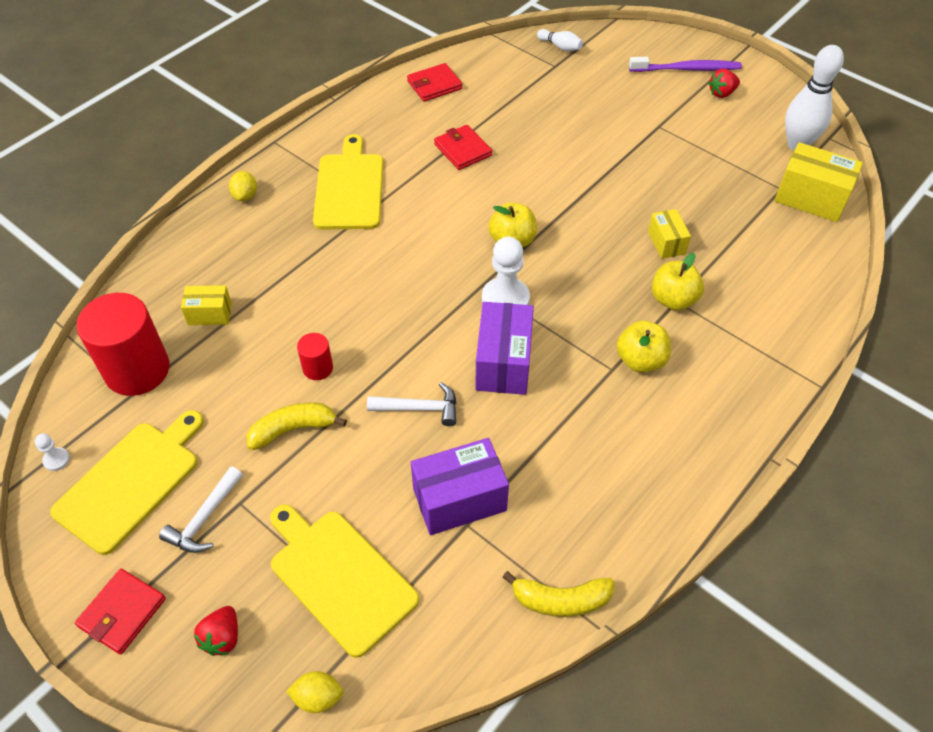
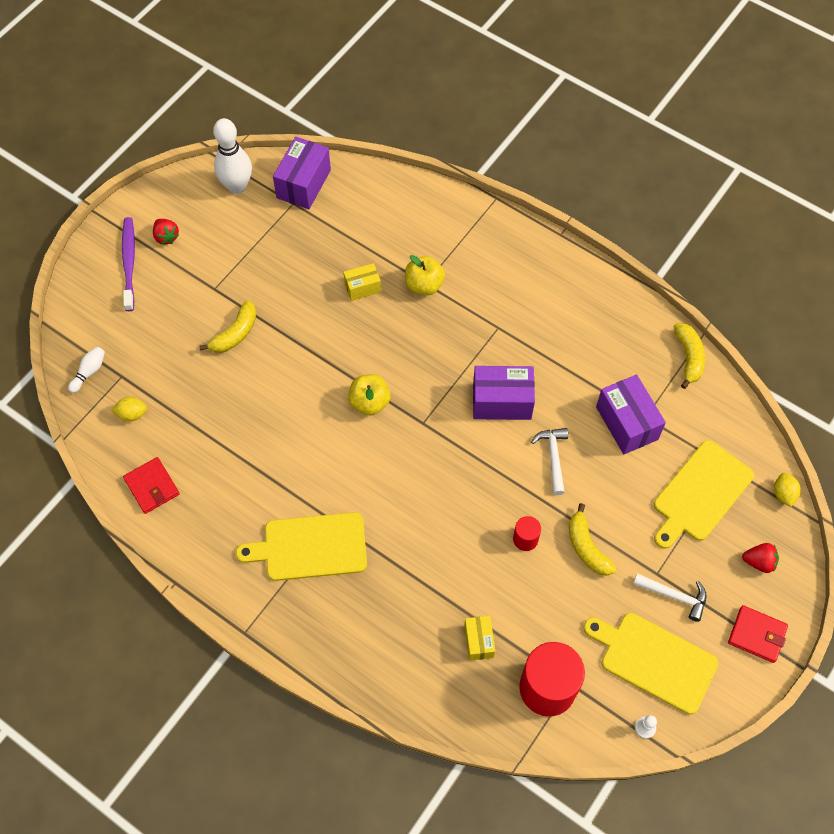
camera: 95 degrees left, 10 degrees up
(245, 196) = (326, 644): yellow lemon -> yellow lemon (132, 414)
(462, 150) = (252, 451): red wallet -> none
(505, 299) = (436, 404): white pawn -> none
(602, 140) = (235, 334): none -> yellow banana
(640, 360) = (487, 308): yellow apple -> none
(811, 198) = (303, 184): yellow box -> purple box

